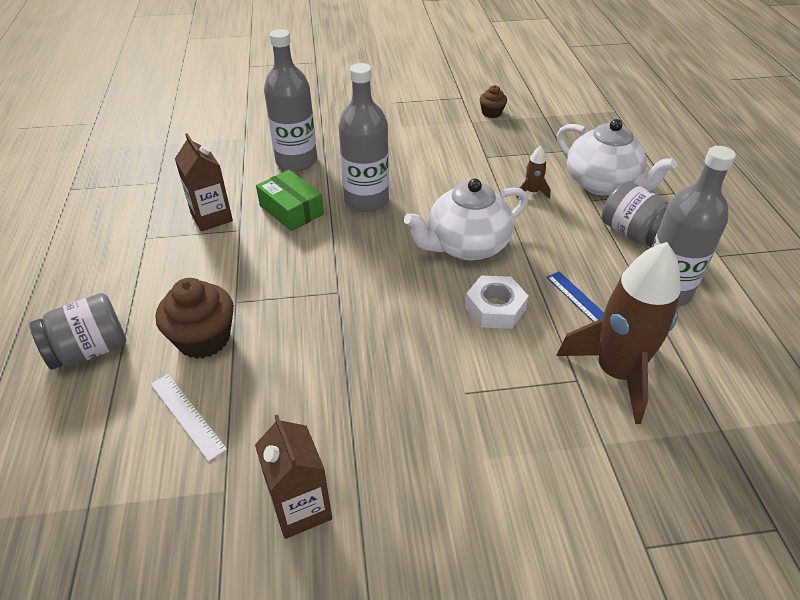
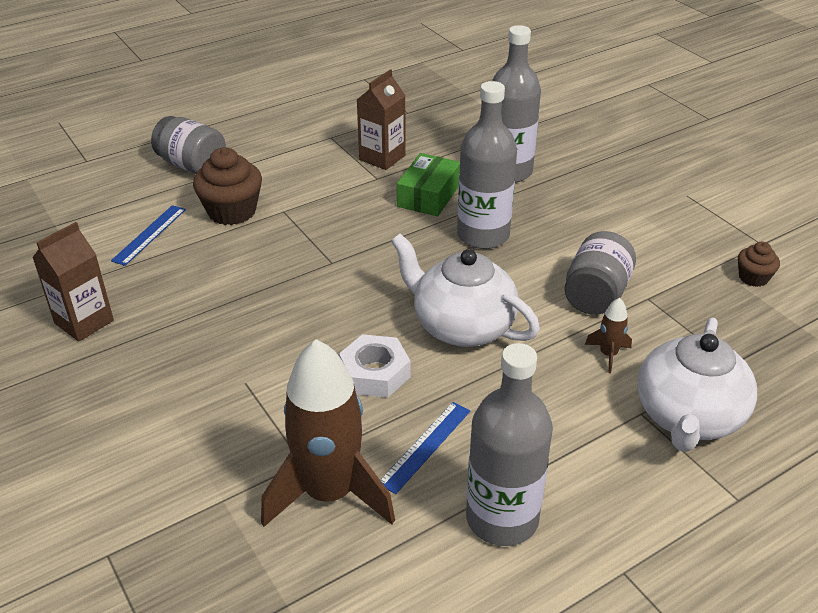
camera: 65 degrees right, 5 degrees down
(187, 415) = (149, 234): white ruler -> blue ruler
(633, 234) = (599, 468): grey jar -> grey jar (596, 295)

